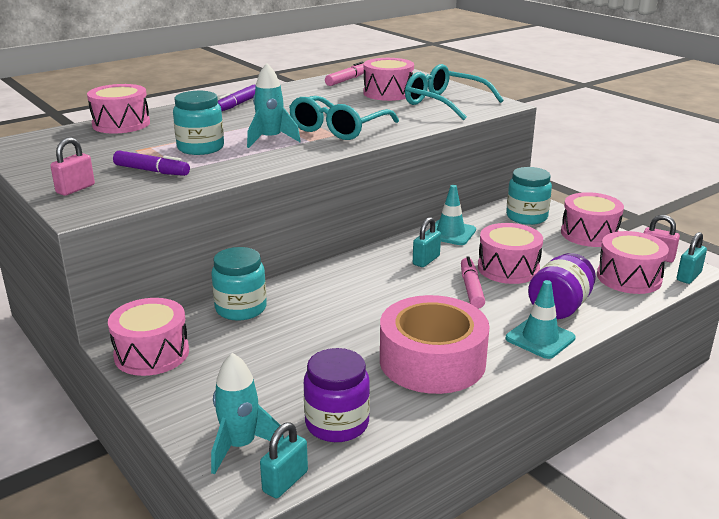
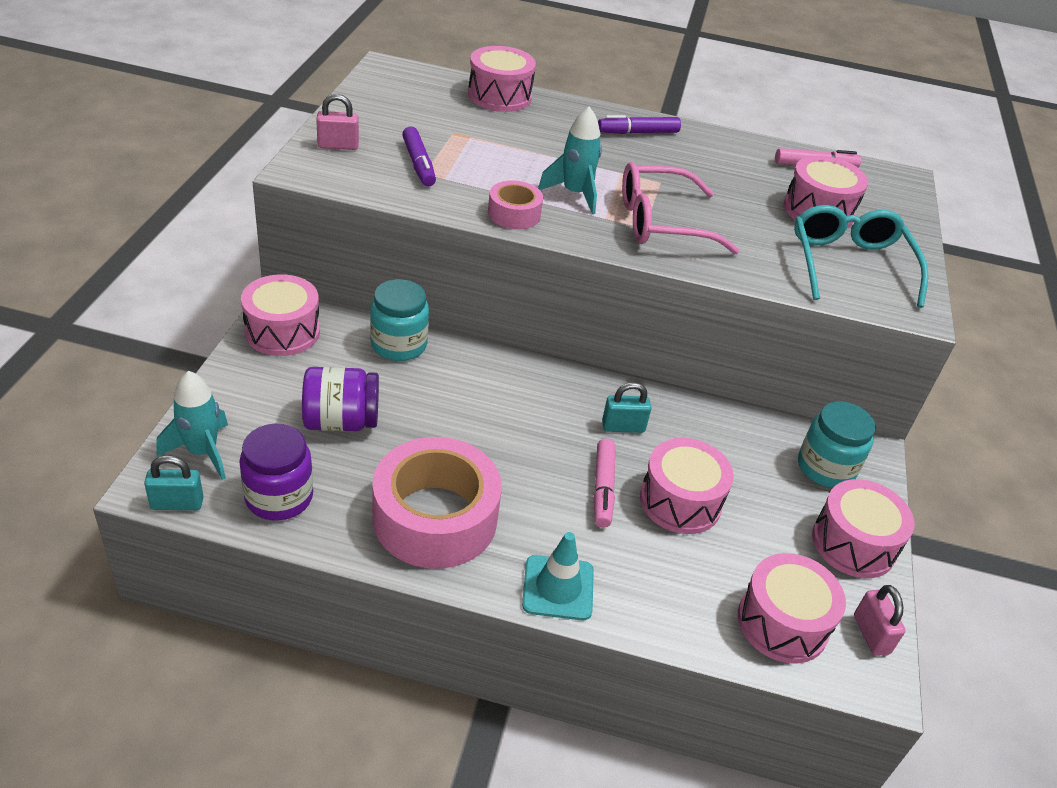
camera: 45 degrees right, 15 degrees up
(200, 148) = (502, 164): turquoise jar -> none
(262, 162) = (514, 214): none -> pink tape
(338, 129) = (661, 222): turquoise glasses -> pink glasses
(450, 233) = (705, 419): turquoise traffic cone -> none
(471, 288) = (603, 488): pink marker -> pink marker turned 135 degrees clockwise
(559, 307) = (642, 580): purple jar -> purple jar (341, 421)
(688, 276) = (856, 686): turquoise padlock -> none

